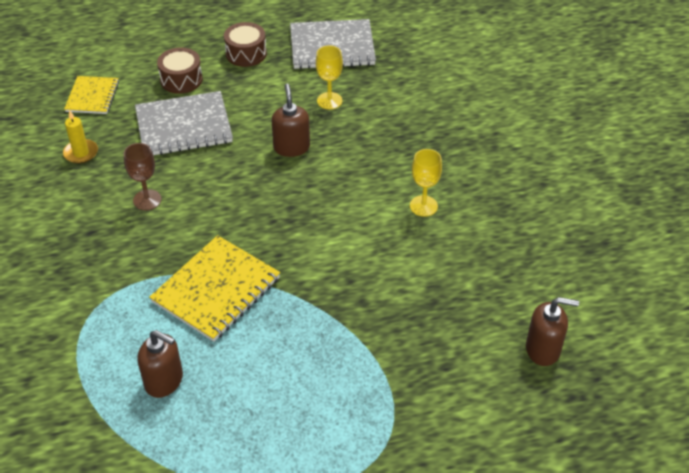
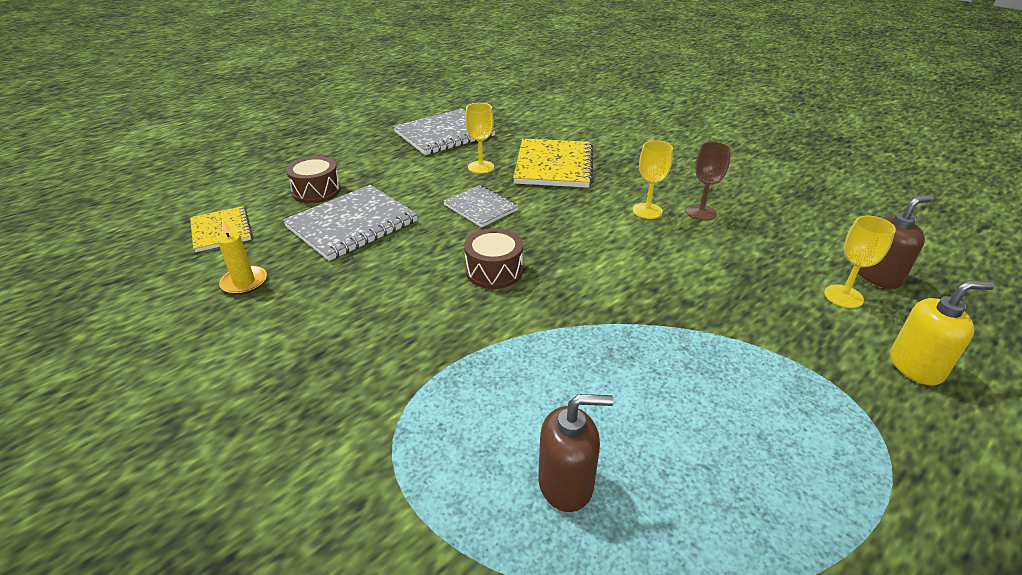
camera: 30 degrees left, 10 degrees down
(147, 200) = (365, 298): brown goblet -> brown goblet (701, 212)
(216, 290) = (529, 352): yellow notebook -> yellow notebook (554, 165)
(246, 53) = (367, 157): brown drum -> brown drum (494, 271)
(291, 147) = (481, 207): brown soap dispenser -> grey notebook
(469, 425) = (916, 366): none -> yellow soap dispenser
(489, 352) = (843, 296): none -> yellow goblet

